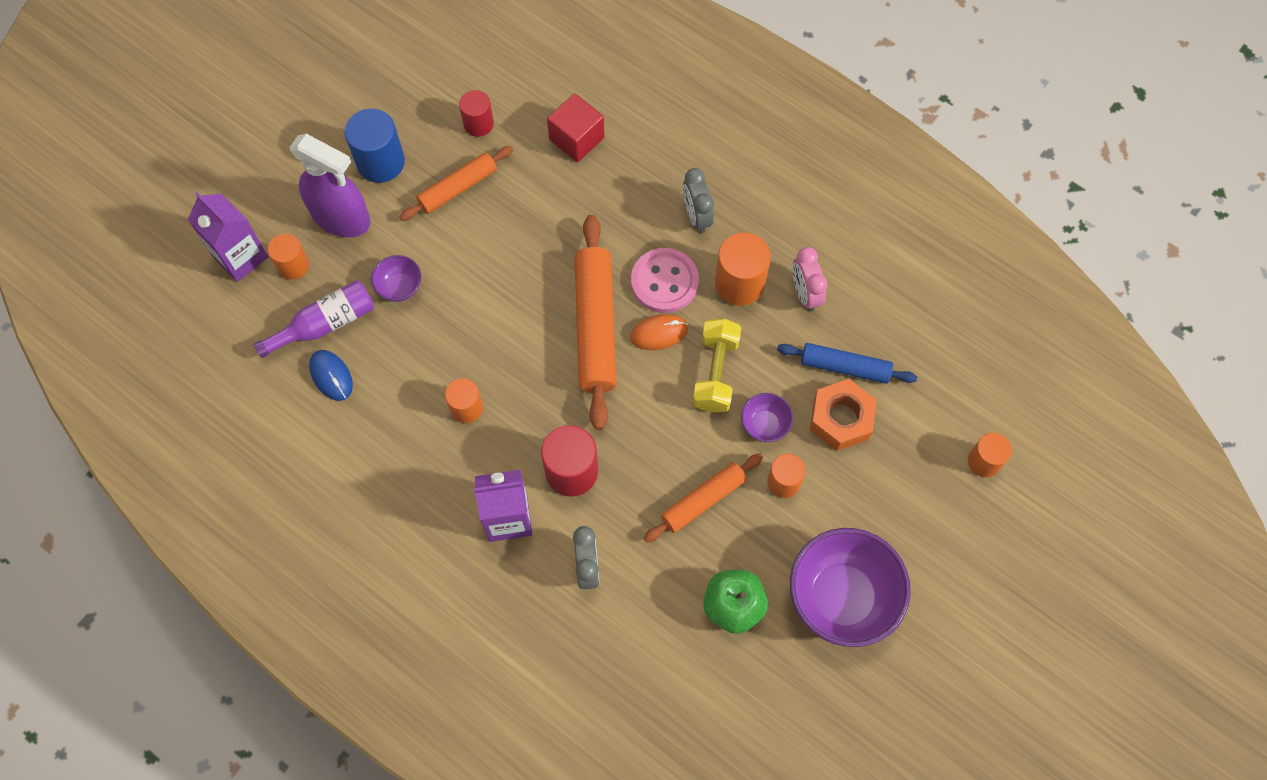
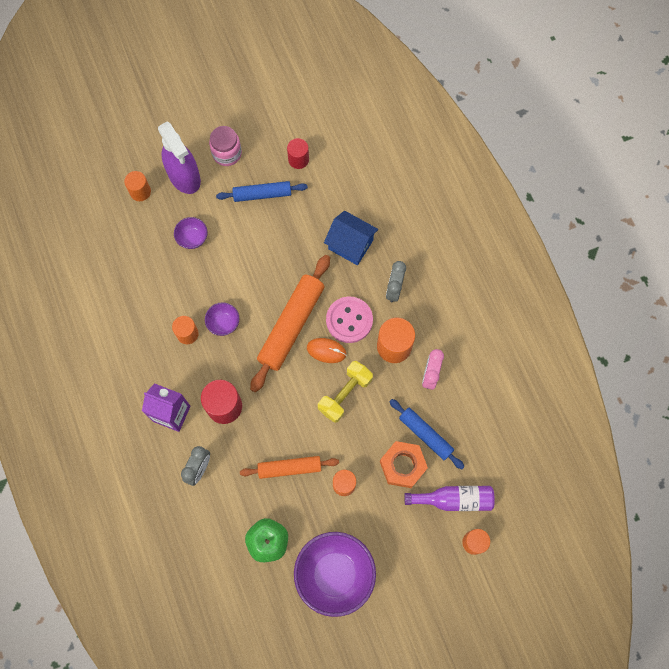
camera: 30 degrees right, 5 degrees up
(240, 257) = (114, 170): purple carton -> none
(325, 324) = (137, 238): purple bottle -> purple bottle (454, 499)
(331, 376) = (123, 271): blue mouse -> none
(380, 162) = (227, 153): blue cylinder -> pink jar
(458, 188) = (262, 194): orange rolling pin -> blue rolling pin
(576, 139) = (351, 200): red cube -> none
(608, 191) = (350, 244): none -> blue house
(764, 425) = (354, 443): purple bowl -> purple bowl (223, 323)

